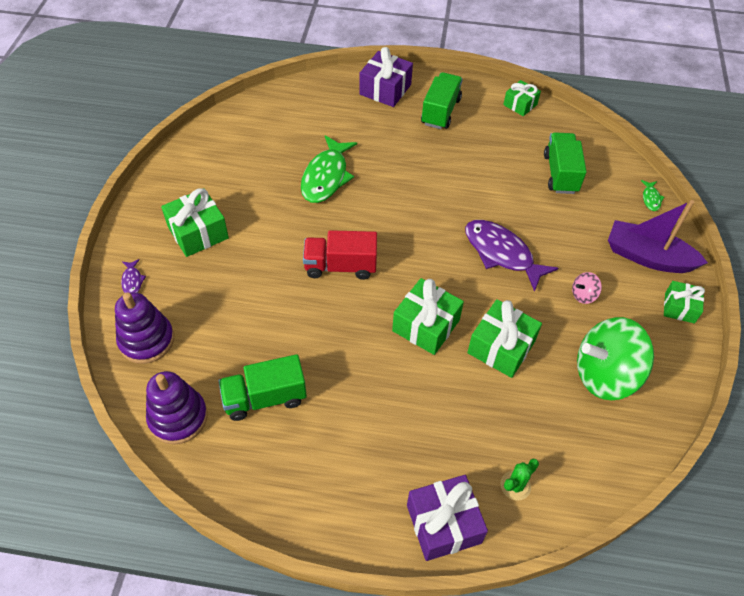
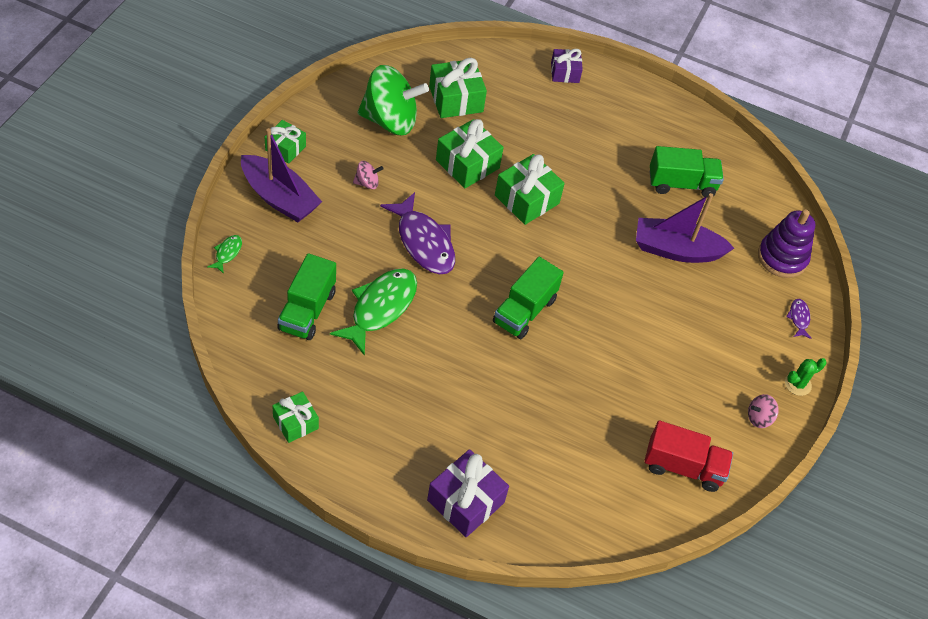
camera: 170 degrees left, 0 degrees up
(173, 188) = (759, 418): none -> pink spinning top
(178, 417) = (753, 190): purple stacking toy -> none
(198, 232) = (732, 353): green gift -> green gift (456, 99)
(261, 316) = (676, 250): none -> purple boat
(326, 177) = (580, 383): green fish -> green fish (380, 308)
(340, 266) = (590, 275): red truck -> red truck (683, 467)
(440, 112) = (406, 441): green truck -> green truck (524, 311)
(443, 524) = (565, 72): purple gift -> purple gift, size x0.63
(515, 485) = (503, 77): green cactus -> green cactus (797, 384)

